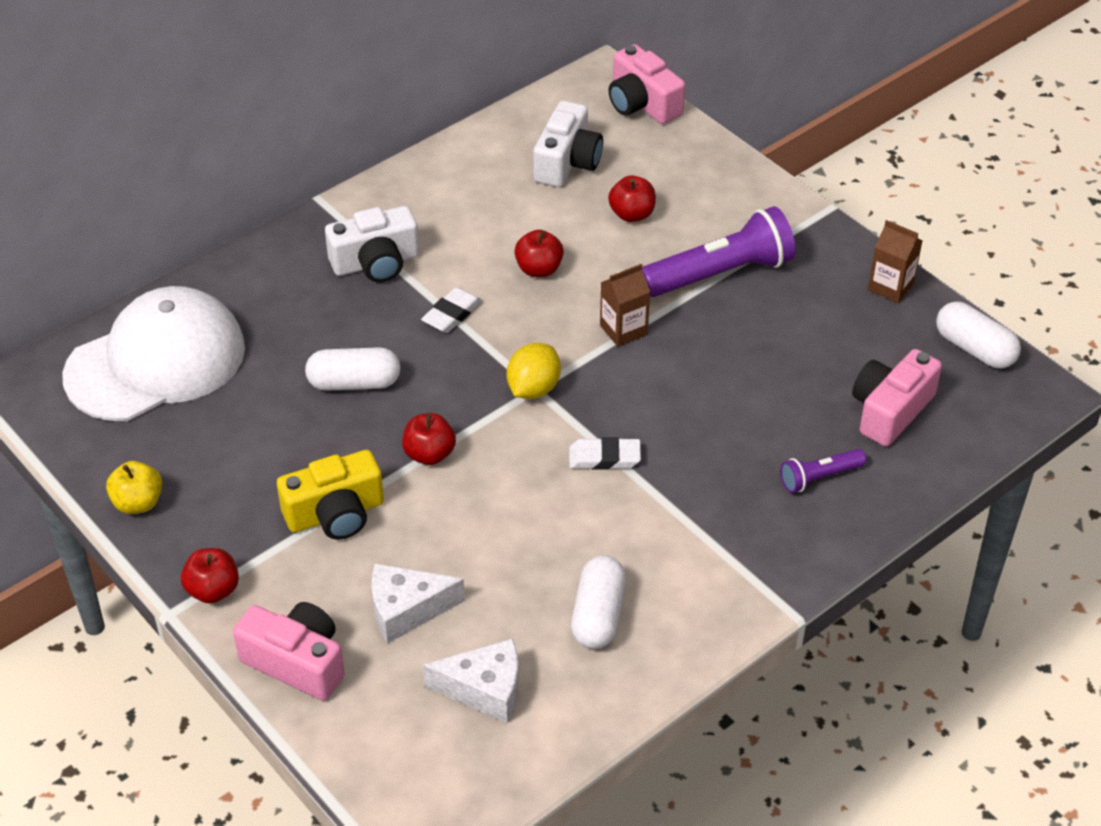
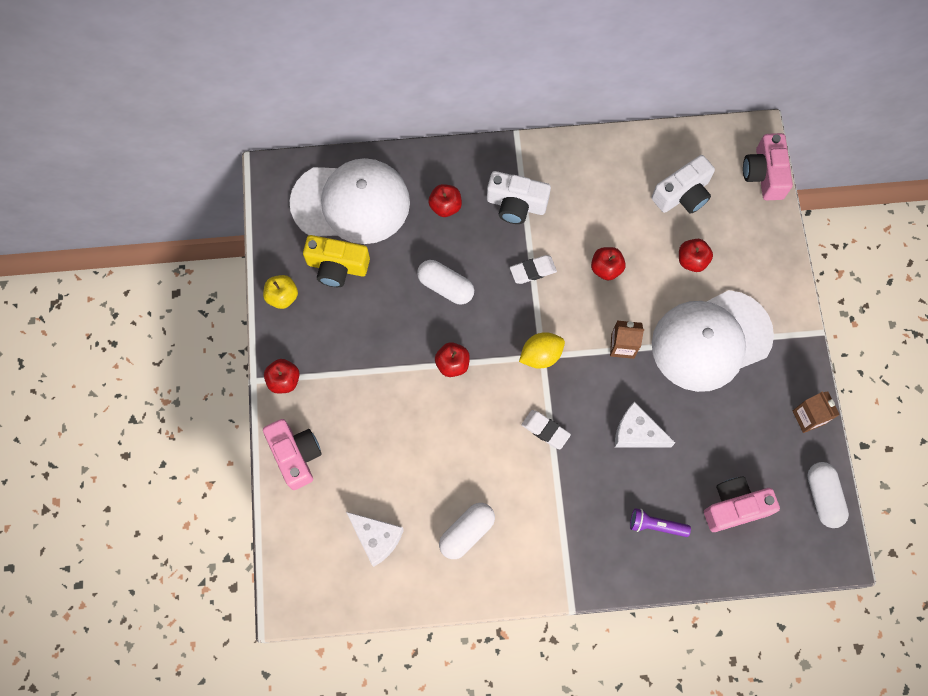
camera: 35 degrees right, 25 degrees up
(287, 306) = (445, 206): none -> red apple
(335, 514) = (377, 372): yellow camera -> yellow camera (337, 266)
(406, 610) = (371, 460): white cheese -> white cheese (637, 433)
(720, 274) = (711, 340): purple flashlight -> white cap

